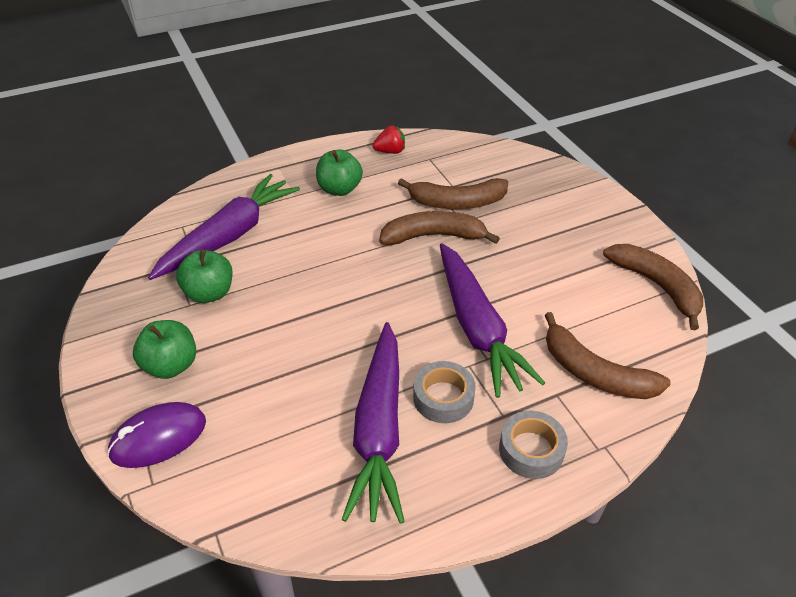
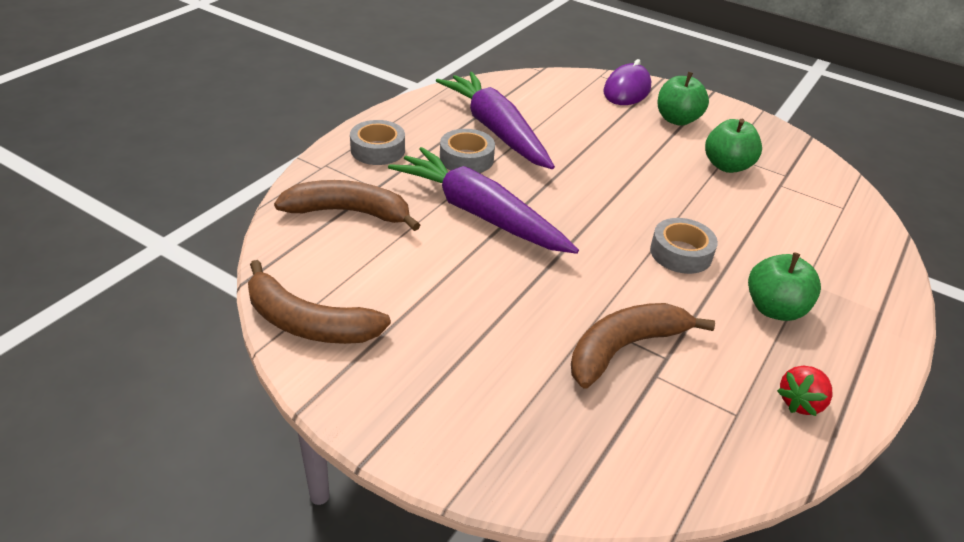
camera: 145 degrees right, 5 degrees down
(230, 236) = (790, 214): purple carrot -> none
(352, 239) = (681, 253): none -> grey tape
(433, 236) = (605, 289): brown banana -> none

